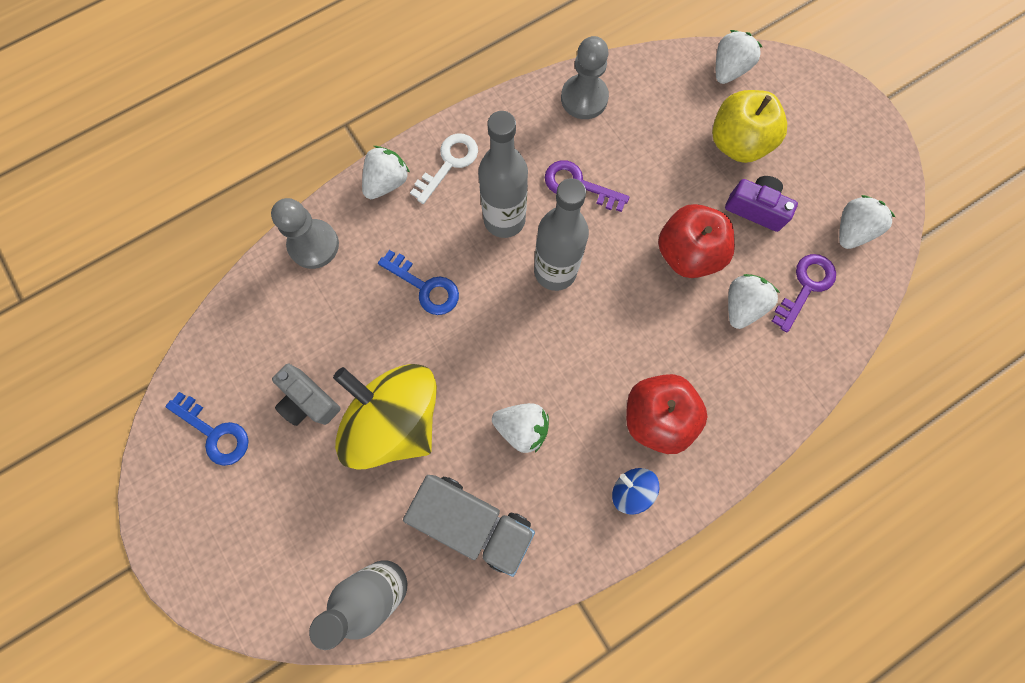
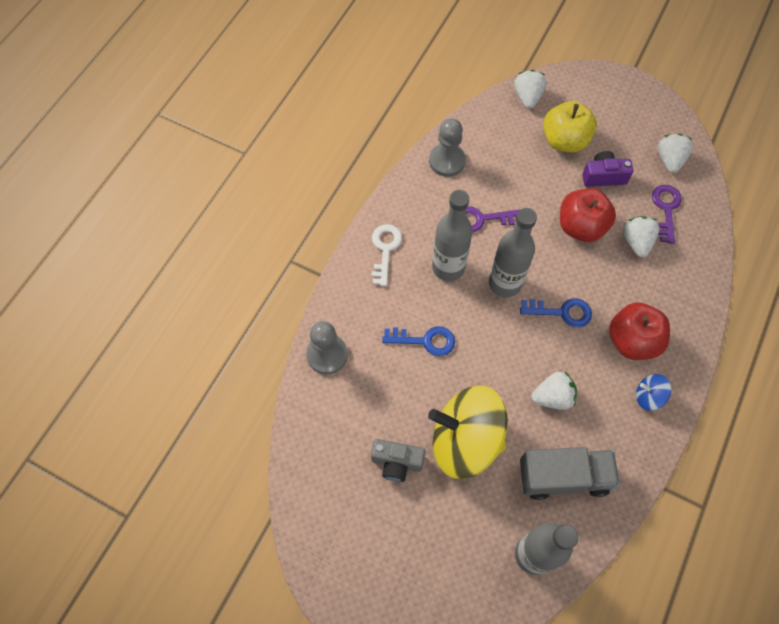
camera: 30 degrees left, 10 degrees down
(215, 433) = (345, 524): blue key -> blue key (562, 312)
(387, 182) = (350, 285): white strawberry -> none

